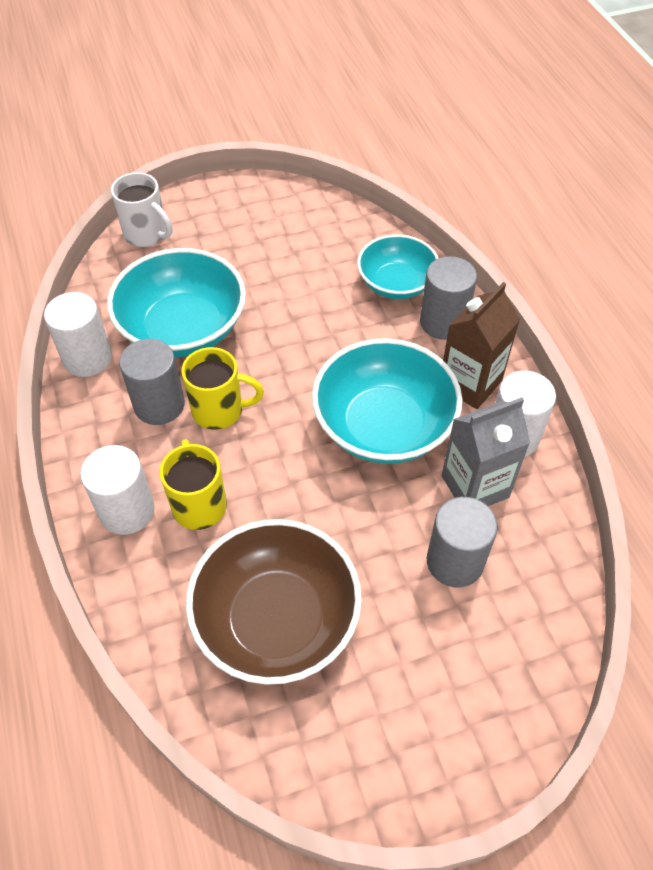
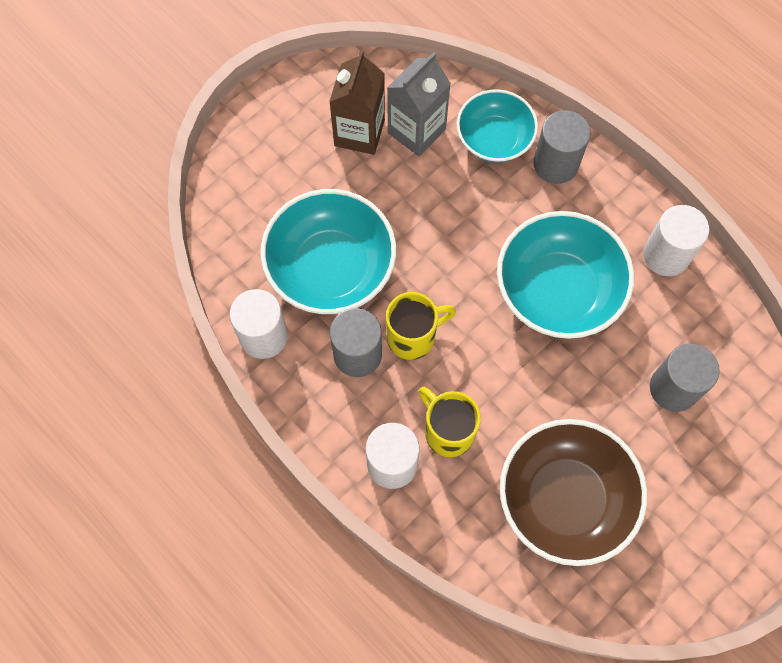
camera: 25 degrees left, 15 degrees up
(147, 234) = (232, 179): white mug -> none
(470, 383) = (608, 218): brown carton -> brown carton (359, 132)
(475, 486) = (658, 315): grey carton -> grey carton (416, 131)

